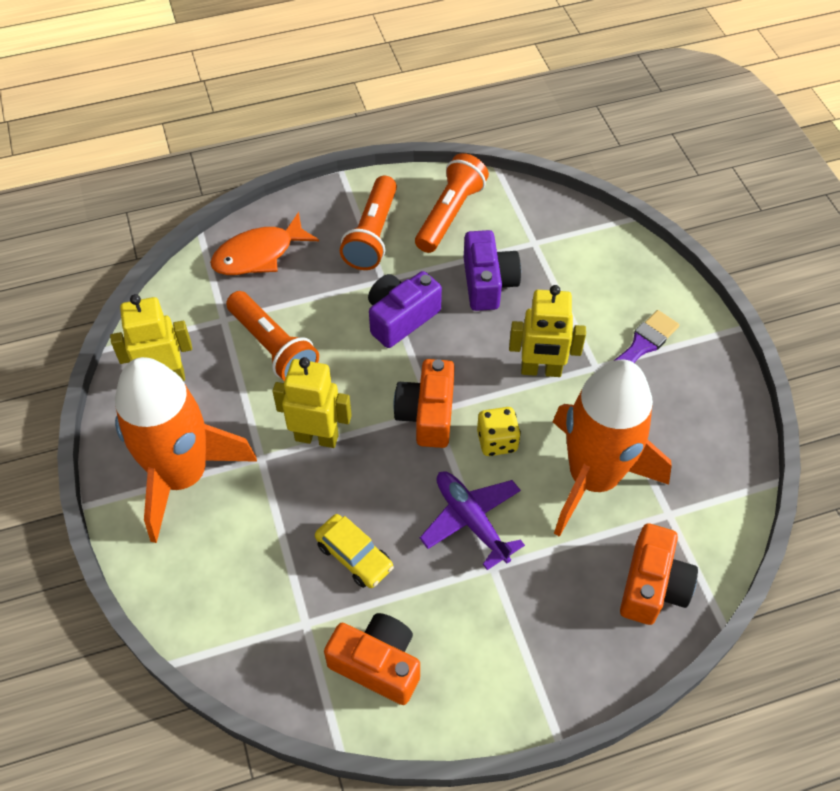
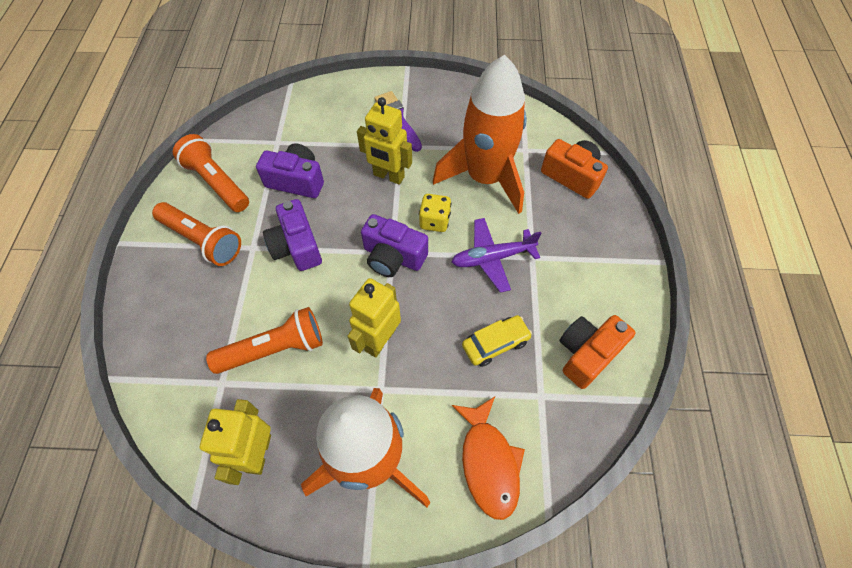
camera: 70 degrees left, 5 degrees up
(259, 254) = (167, 333): orange fish -> orange fish (488, 462)
(427, 414) = (393, 257): orange camera -> purple camera
(541, 370) = (388, 176): yellow robot -> yellow robot turned 90 degrees clockwise

